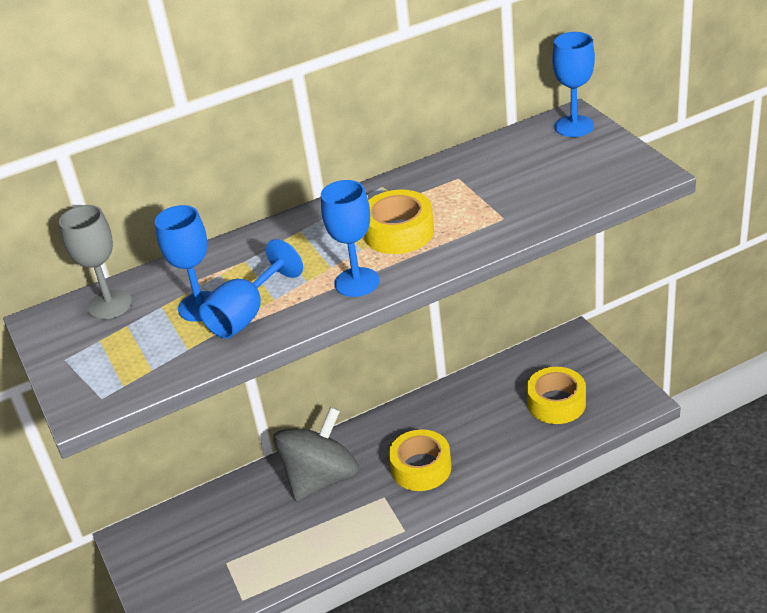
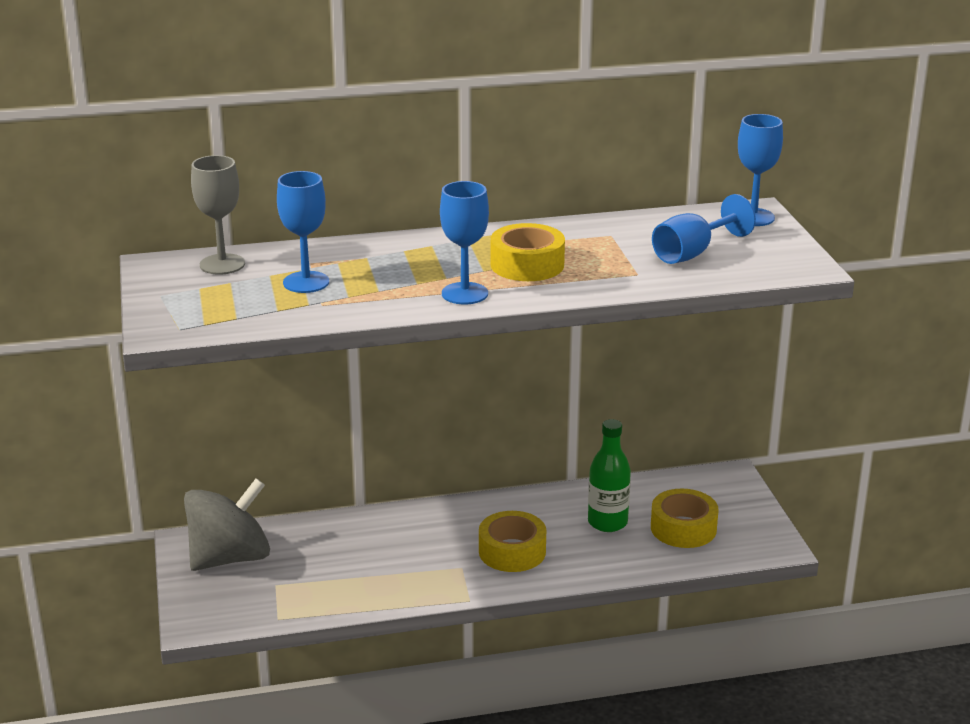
camera: 10 degrees right, 10 degrees down
(247, 314) = (346, 296): blue goblet -> blue goblet (693, 253)
(321, 478) = (404, 537): grey spinning top -> grey spinning top (230, 558)
(490, 414) = (607, 522): none -> green bottle

